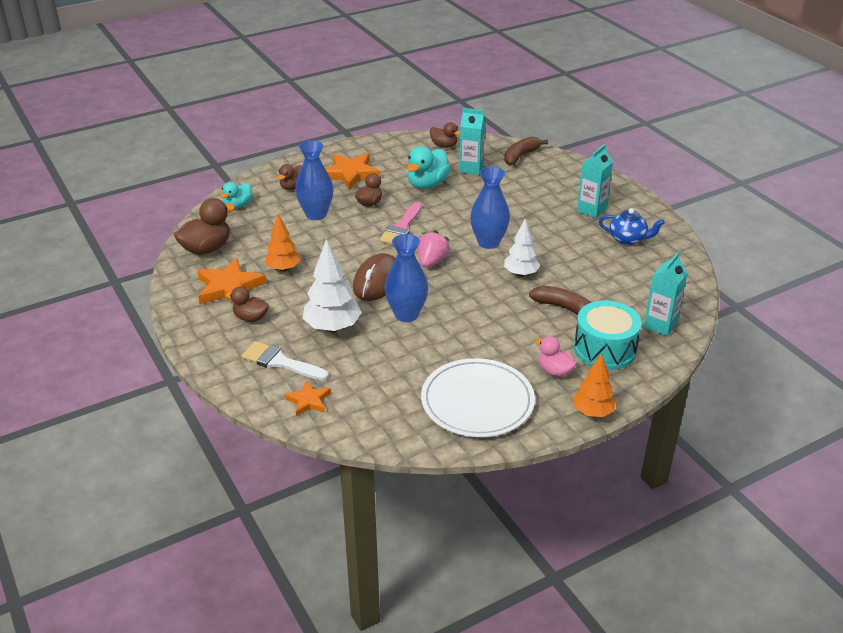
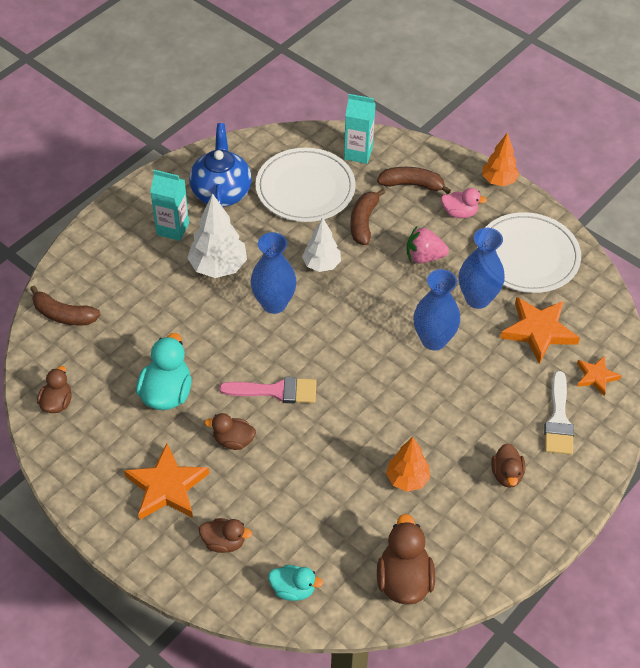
camera: 110 degrees left, 15 degrees up
(206, 249) = (404, 580): brown duck -> brown duck turned 60 degrees clockwise
(229, 287) = (466, 520): orange star -> orange star (538, 331)
(316, 214) = (280, 489): blue vase -> blue vase (477, 299)
(332, 327) = (485, 395): white tree -> white tree (218, 267)
(377, 281) = (389, 382): brown mouse -> none
(427, 184) = (166, 393): turquoise duck -> turquoise duck turned 90 degrees counterclockwise
(432, 262) = (332, 344): pink strawberry -> pink strawberry (424, 257)
(471, 168) = (111, 358): turquoise carton -> none
(555, 371) = (459, 213): pink duck -> pink duck turned 105 degrees counterclockwise
(604, 349) = (412, 185): turquoise drum -> brown banana
(619, 284) = (305, 188): none -> white plate
(628, 239) = (221, 192): blue teapot -> blue teapot, size x1.51

